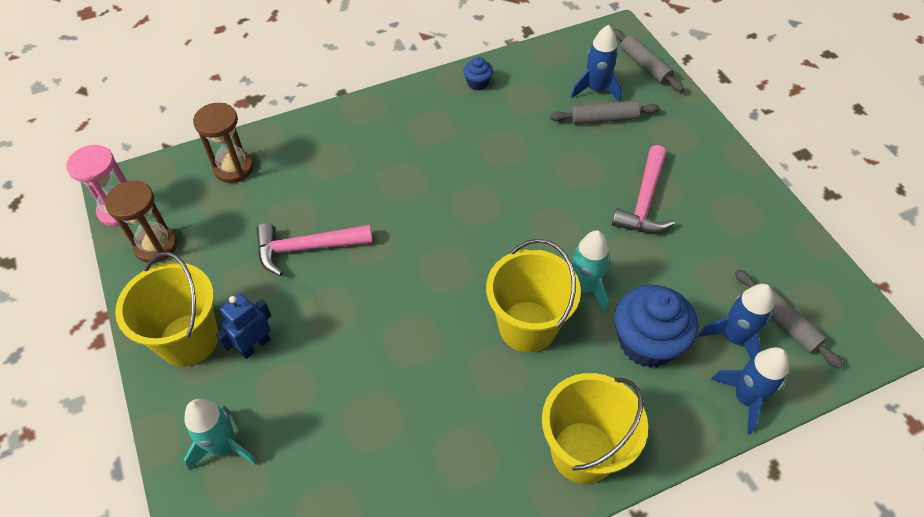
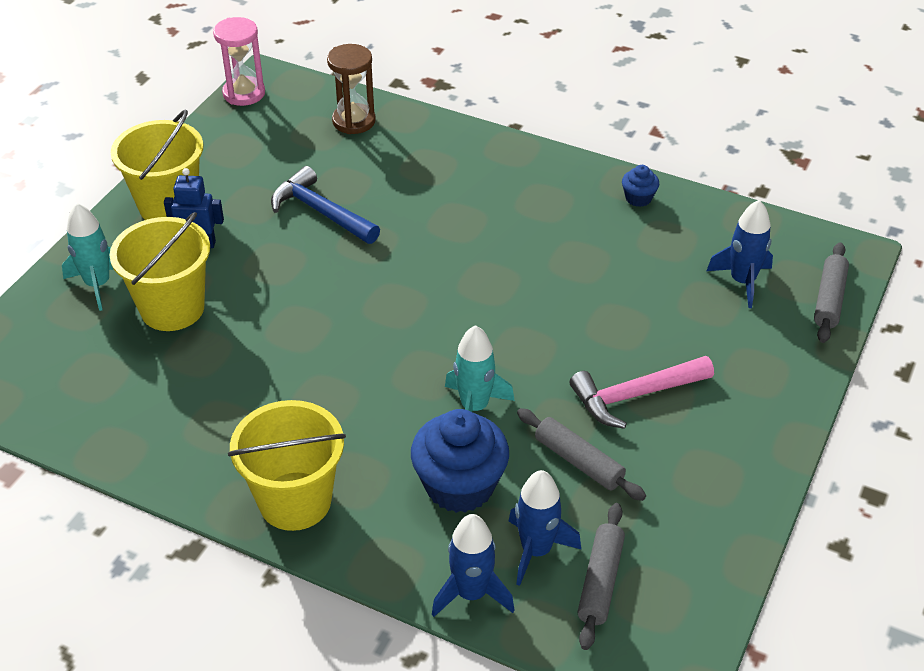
camera: 50 degrees right, 10 degrees down
(156, 246) = (233, 133): brown hourglass -> none
(307, 248) = (321, 212): pink hammer -> blue hammer
(527, 326) = (389, 393): yellow bucket -> yellow bucket (172, 308)
(603, 119) = (708, 308): grey rolling pin -> grey rolling pin (578, 461)

